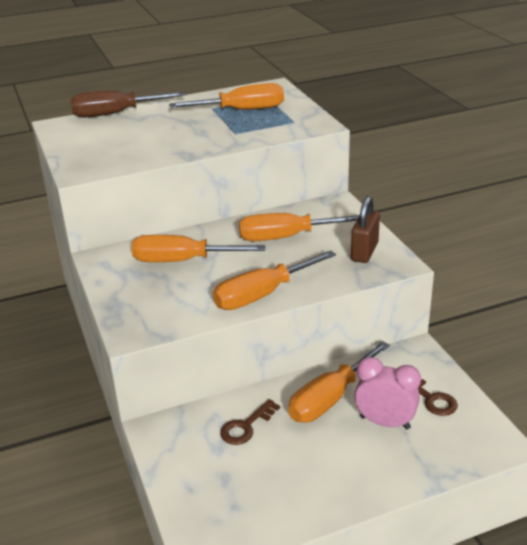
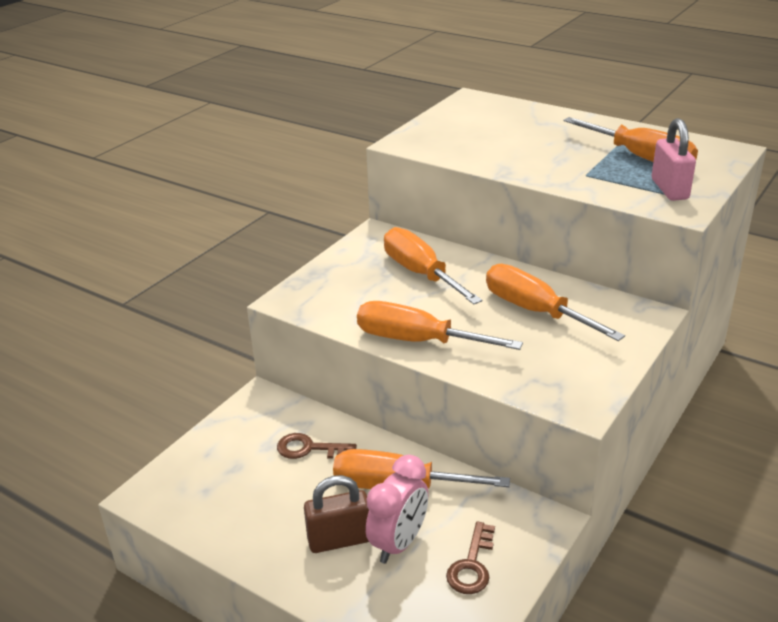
camera: 55 degrees right, 0 degrees up
(115, 114) = (530, 109): brown screwdriver -> none
(292, 119) = (669, 189): none -> pink padlock
(364, 252) = (573, 372): brown padlock -> brown padlock (339, 540)
(385, 422) = (398, 543): pink clock -> pink clock turned 45 degrees clockwise

